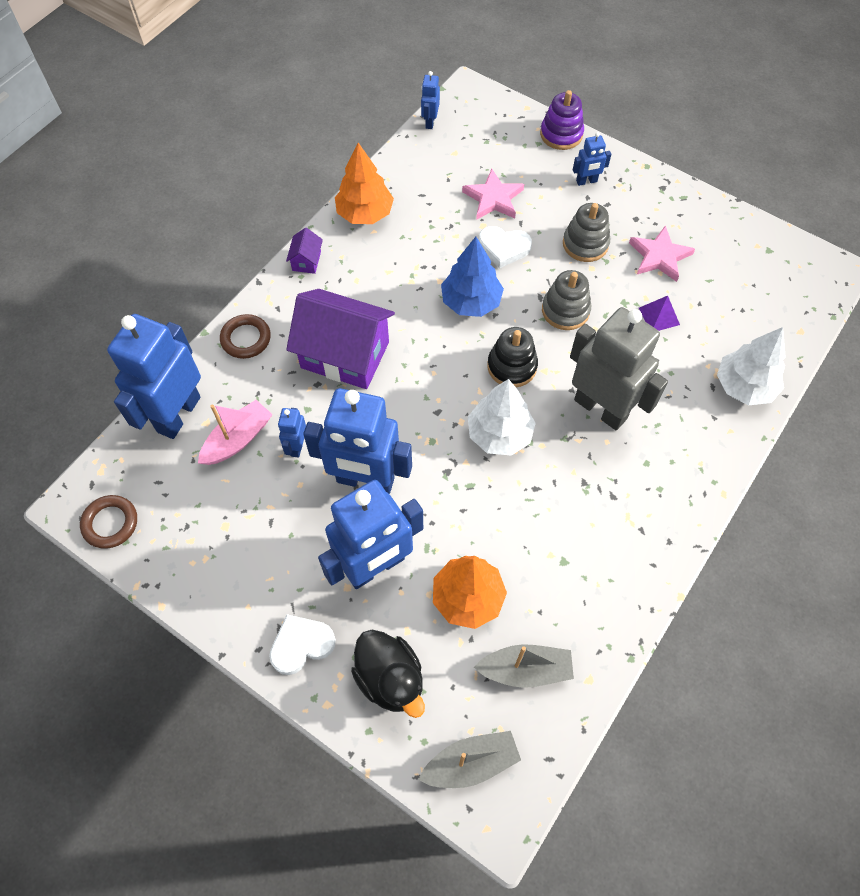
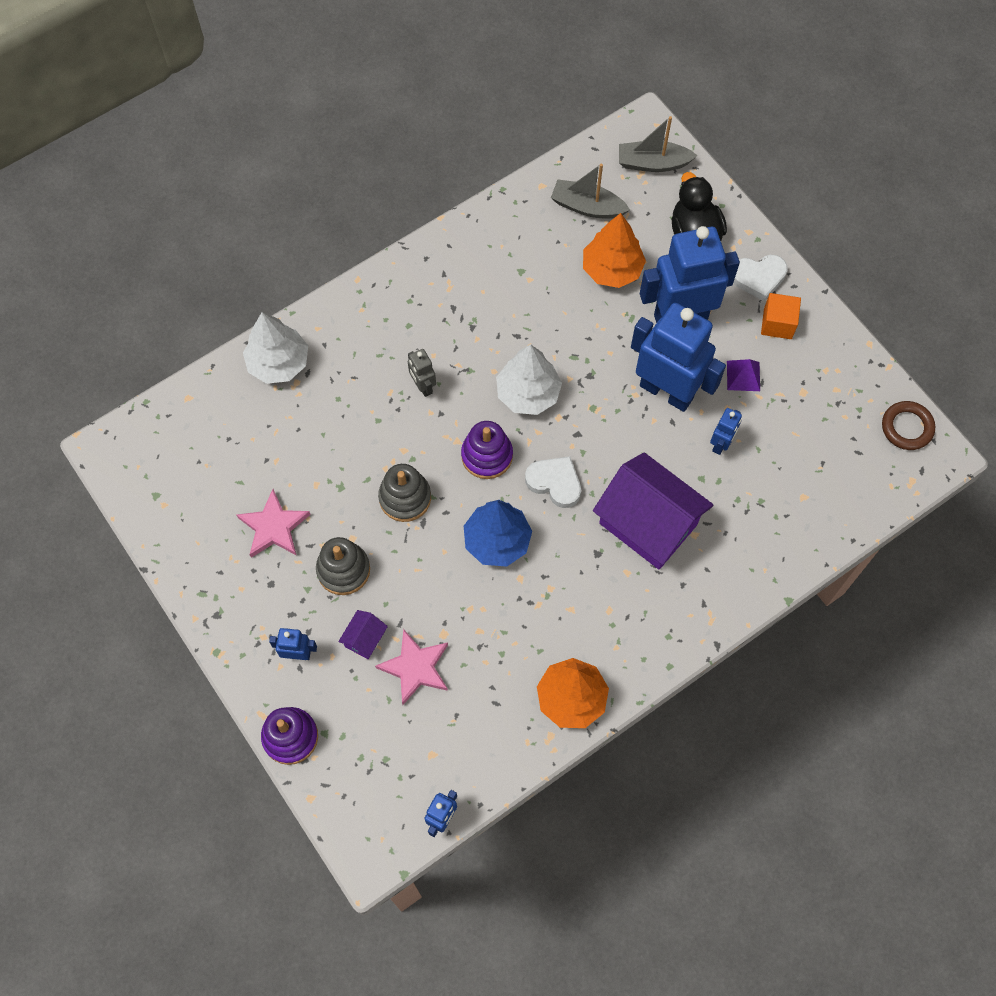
camera: 160 degrees left, 5 degrees up
(178, 414) = (829, 514): blue robot -> none
(238, 439) = (776, 469): pink boat -> none
(246, 339) = (745, 577): brown ring -> none
(267, 595) = (777, 323): none -> orange cube
(306, 261) = (657, 654): purple house -> purple house (364, 639)
(503, 248) = (434, 595): white heart -> white heart (555, 482)
(512, 366) = (487, 455): black stacking toy -> purple stacking toy
(601, 408) = (423, 386): grey robot -> grey robot, size x0.44
(659, 316) = (315, 460): purple pyramid -> purple pyramid (743, 376)

